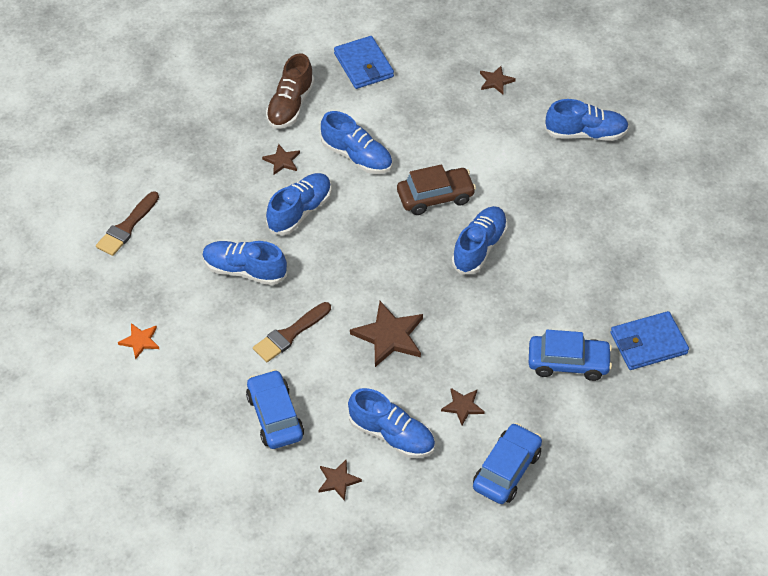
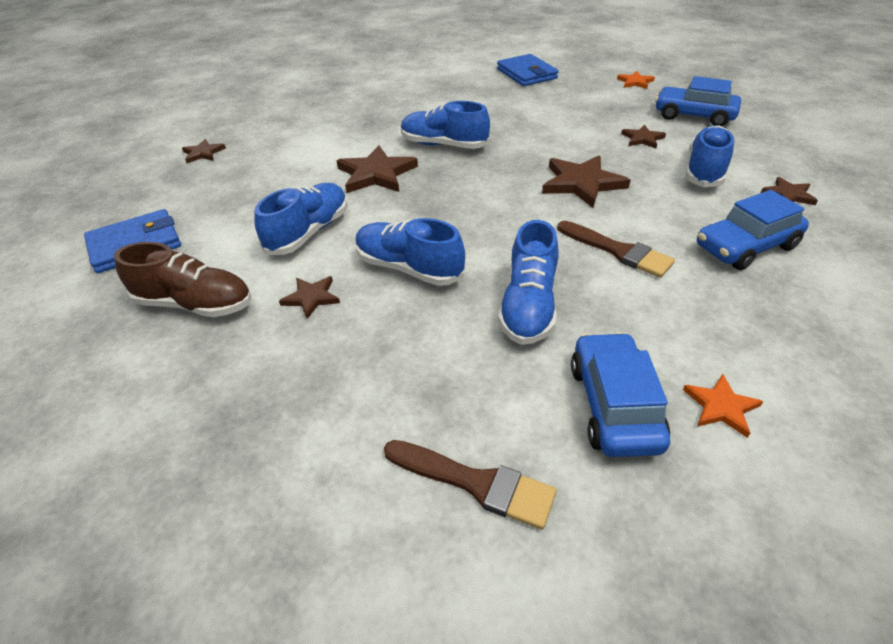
camera: 95 degrees left, 10 degrees down
(435, 197) = (376, 174): brown car -> brown star
(568, 363) = (563, 99): blue car -> blue car (614, 405)
(585, 133) = (291, 107): blue shoe -> none
(608, 445) = (635, 82): none -> orange star

